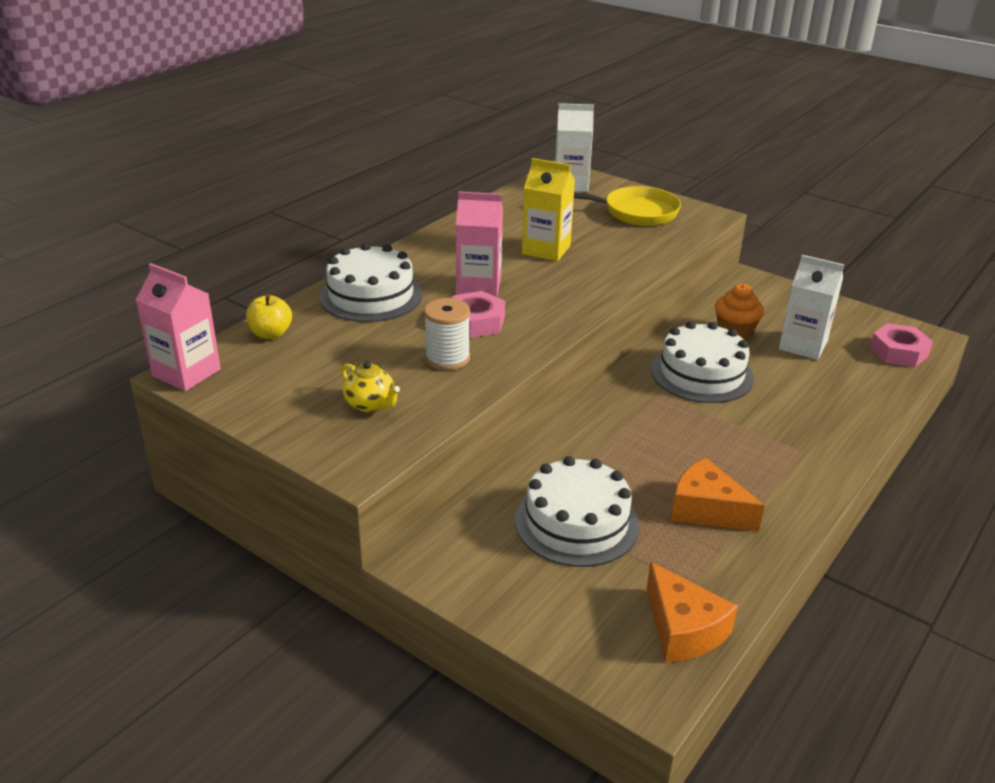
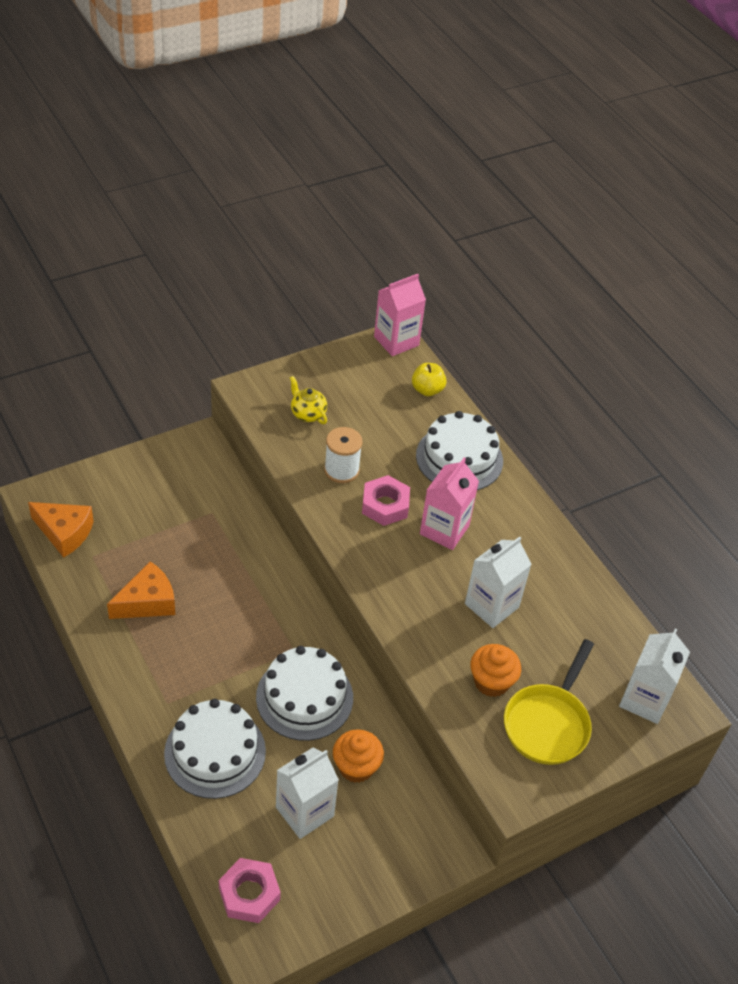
camera: 110 degrees right, 15 degrees up
(370, 404) = (307, 413): yellow teapot -> yellow teapot turned 75 degrees clockwise
(546, 250) = (491, 605): yellow carton -> white carton
(576, 522) = (183, 526): white cake -> white cake (215, 752)
(624, 238) = (491, 682): none -> orange cupcake
(683, 629) = (64, 533): orange cheese -> orange cheese turned 150 degrees counterclockwise

